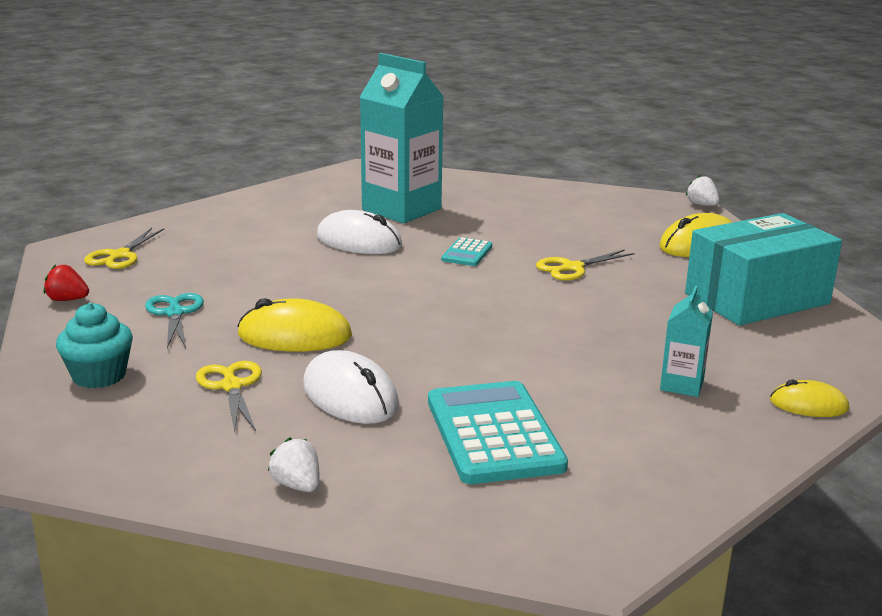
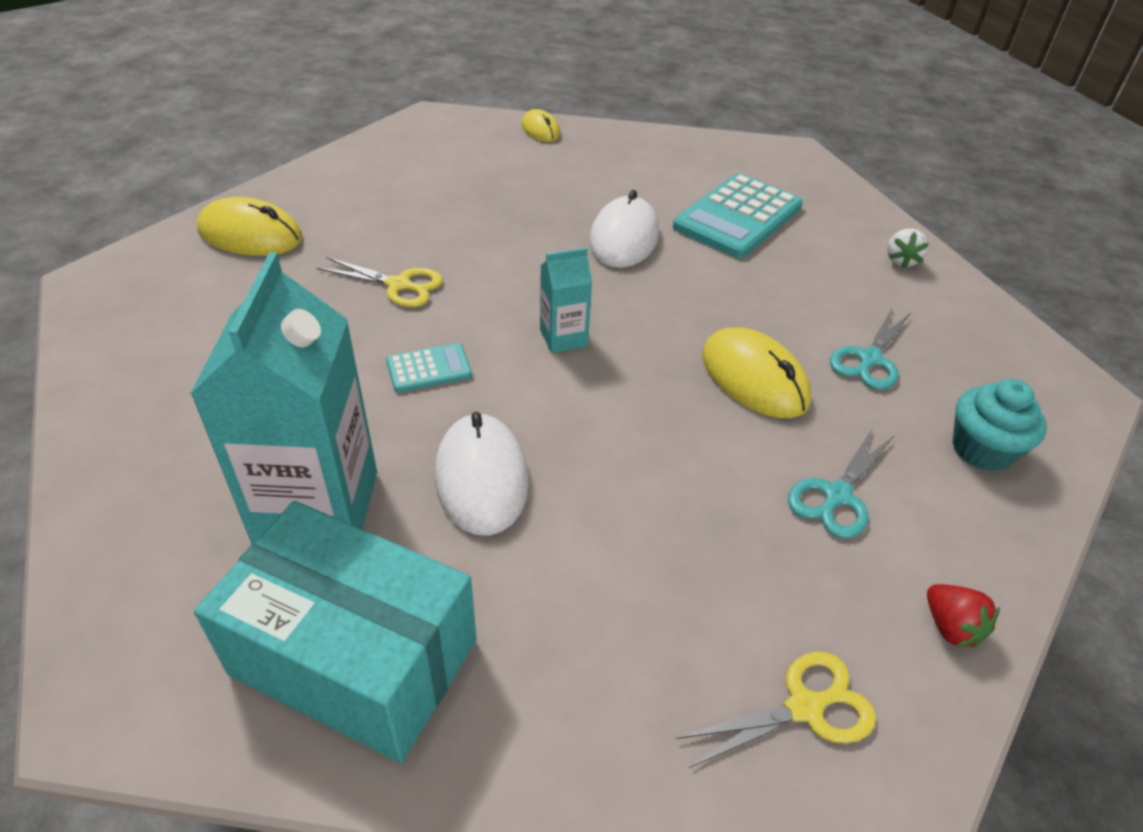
camera: 130 degrees left, 20 degrees up
(231, 386) = (869, 359): yellow scissors -> turquoise scissors
(350, 395) = (788, 294): white mouse -> white mouse (624, 238)
(682, 385) = (573, 173): turquoise carton -> turquoise carton (563, 338)
(702, 205) = (98, 265): white strawberry -> none
(756, 299) = (373, 178): turquoise box -> turquoise box (354, 658)

